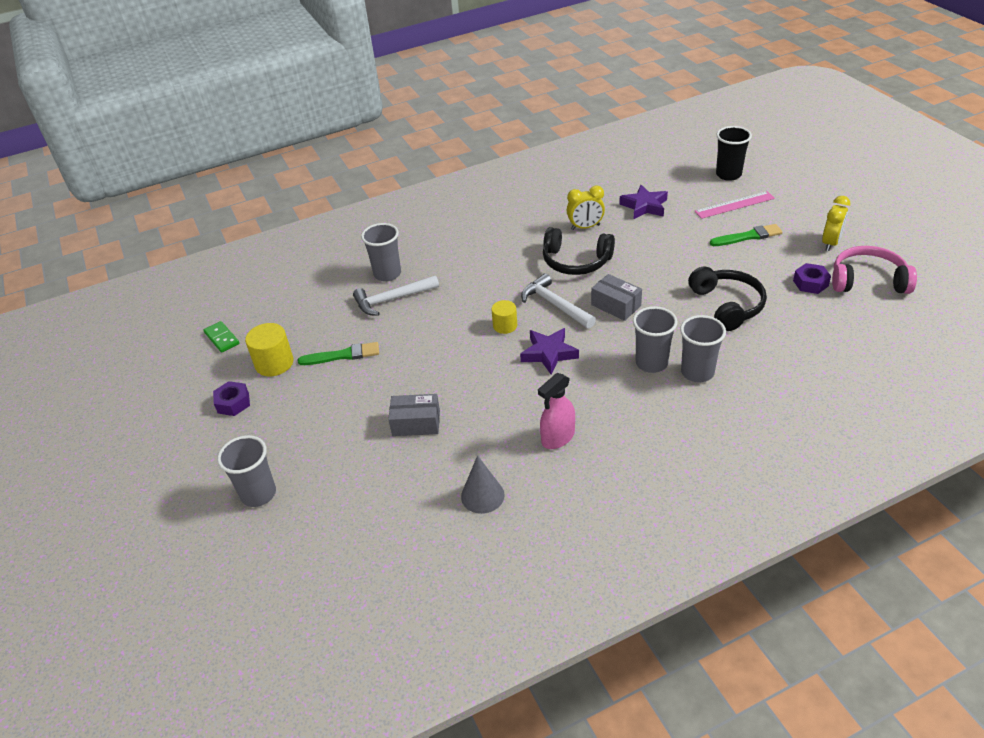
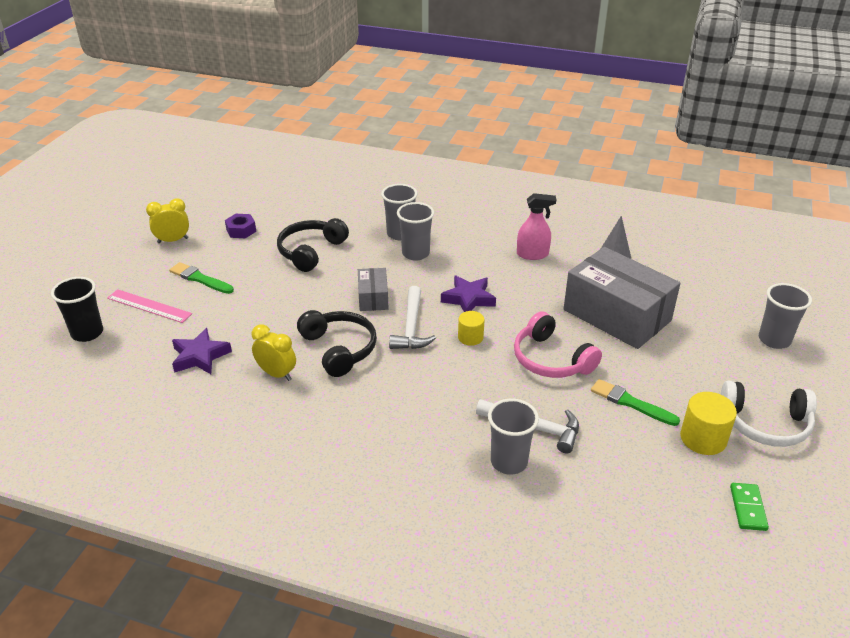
camera: 140 degrees left, 5 degrees down
(233, 403) = (765, 424): purple nut -> white headphones
(416, 423) = (617, 315): grey box -> grey box, size x2.11
(868, 281) = (212, 211): pink headphones -> pink headphones (551, 359)

